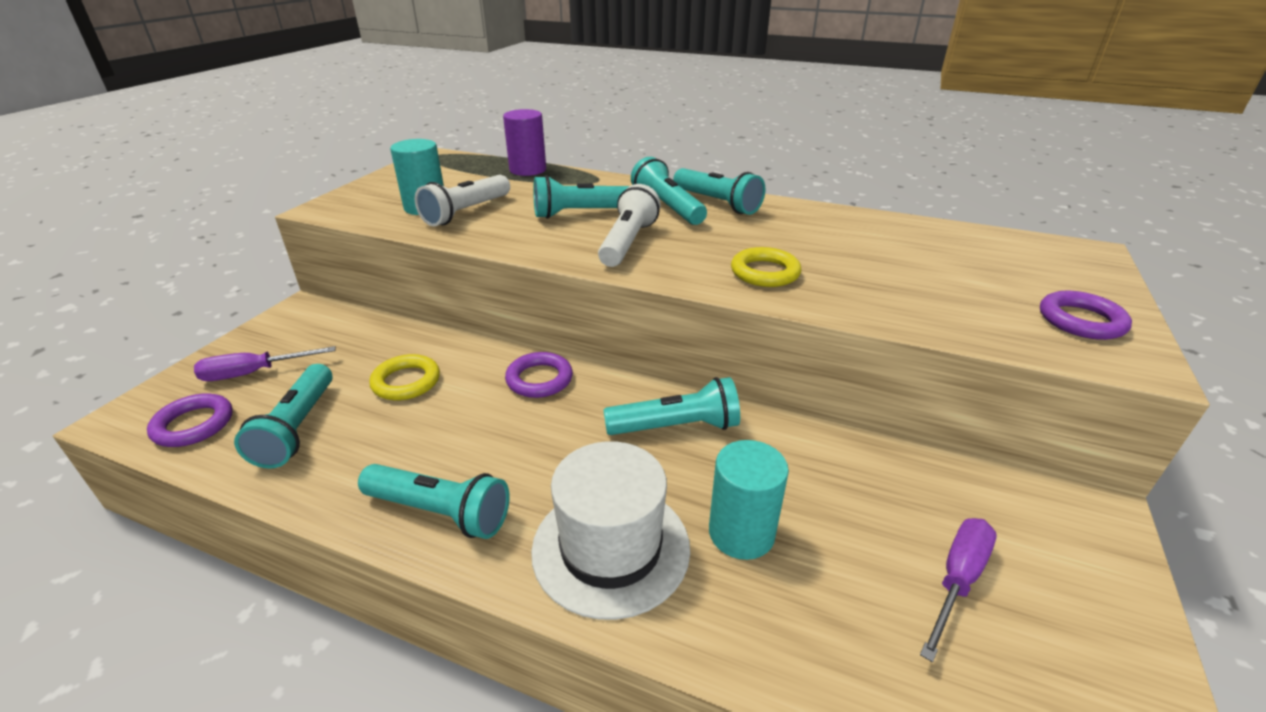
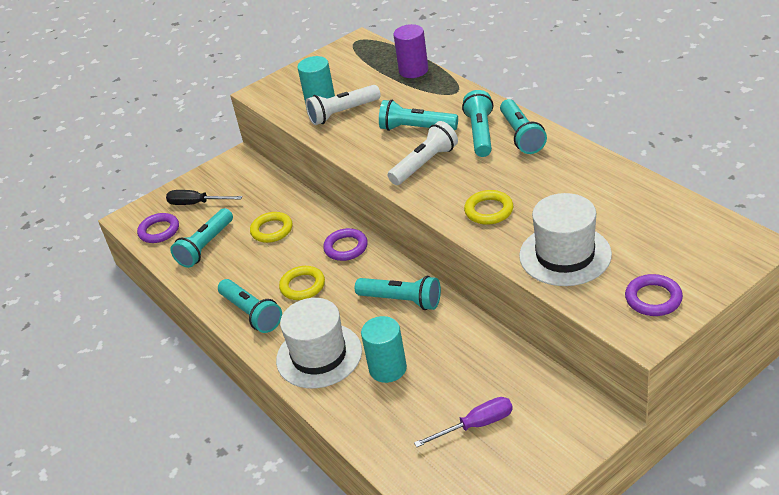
camera: 35 degrees right, 5 degrees up
(254, 373) = (196, 203): purple screwdriver -> black screwdriver
(506, 445) = (302, 286): none -> yellow ring
(917, 298) = (565, 255): none -> white hat

